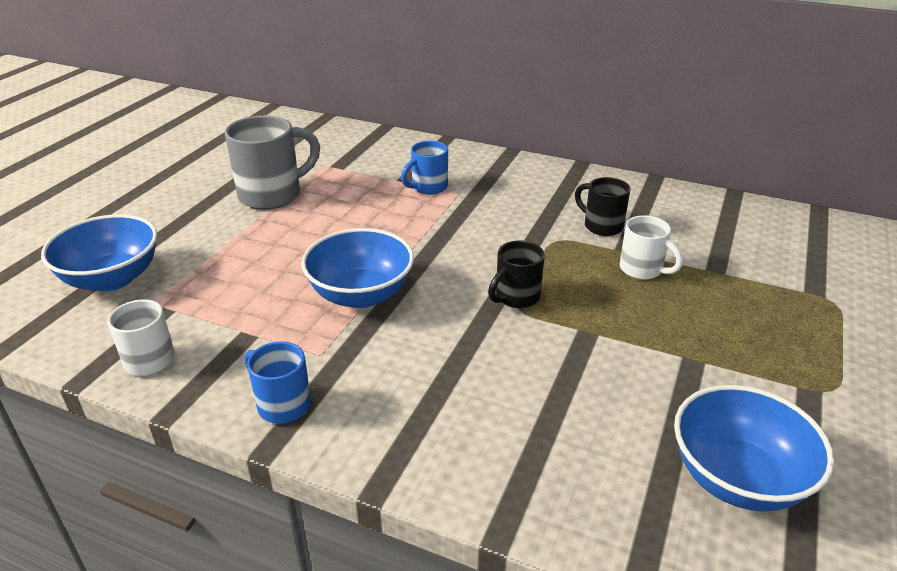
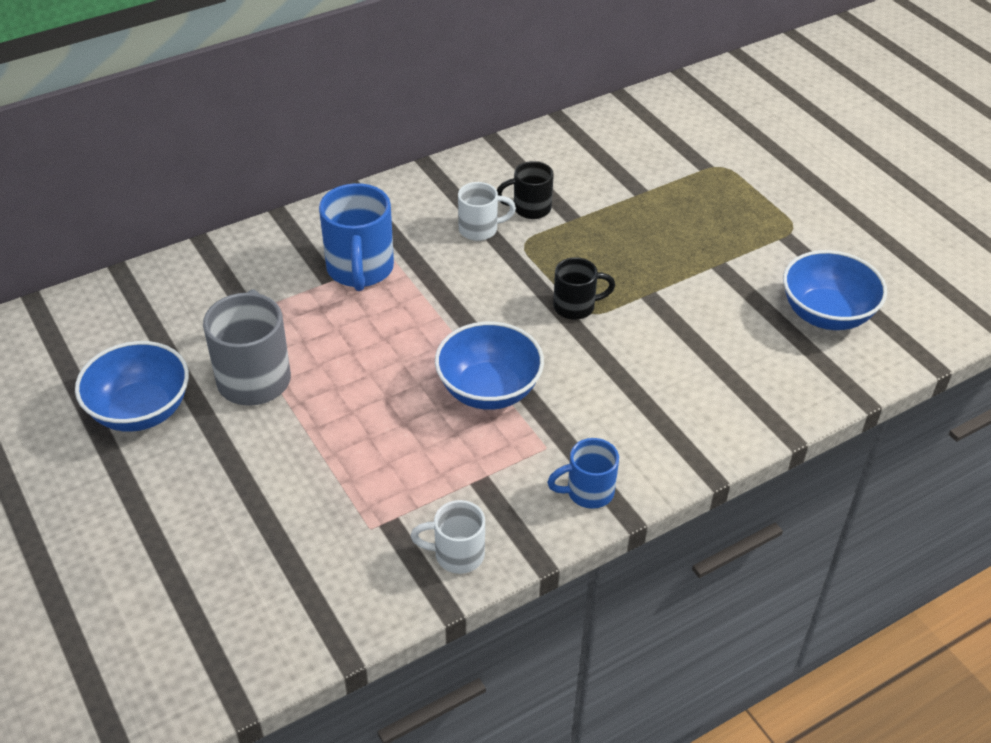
camera: 55 degrees left, 10 degrees up
(112, 278) = (296, 546): blue bowl -> blue bowl (140, 411)
(428, 187) = (360, 270): blue mug -> blue mug, size x1.69
(516, 297) = (576, 307): black mug -> black mug turned 90 degrees counterclockwise
(642, 270) = (606, 224): white mug -> white mug (480, 229)

